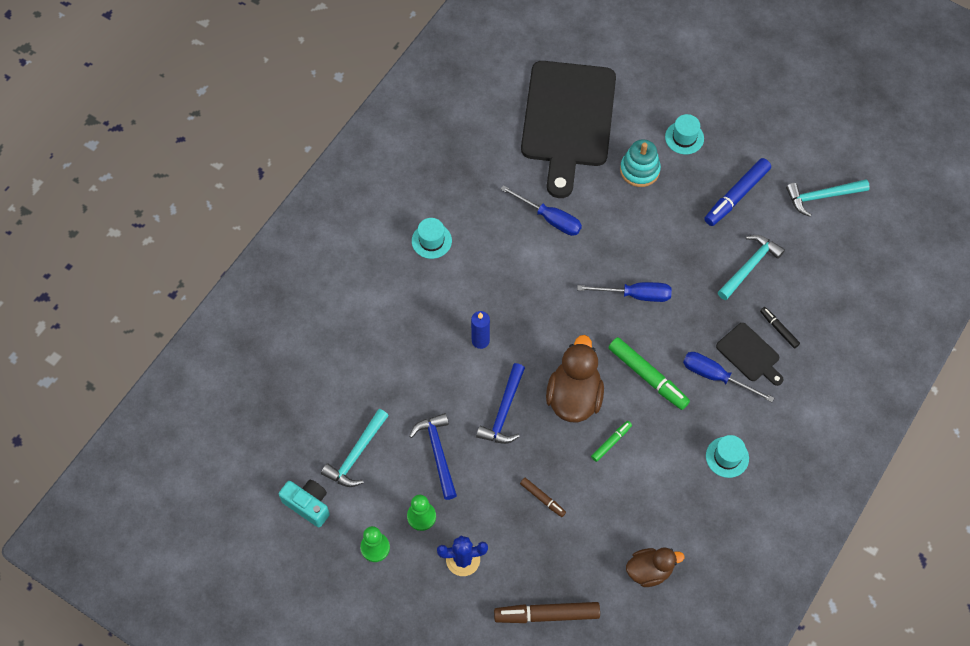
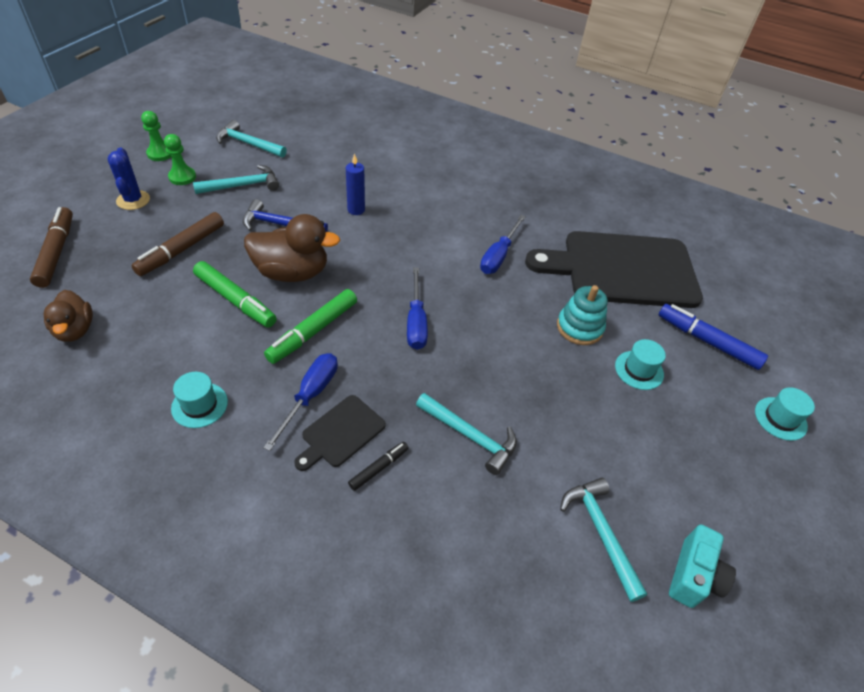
camera: 80 degrees right, 15 degrees down
(308, 505) = (207, 122): turquoise camera -> turquoise camera (693, 576)
(431, 241) = (458, 181): turquoise hat -> turquoise hat (780, 418)
(438, 453) = (242, 186): blue hammer -> turquoise hammer
(542, 498) = (181, 250): brown marker -> brown marker, size x1.86
(611, 442) = (235, 300): green marker -> green marker, size x1.86
(736, 196) = (572, 423): blue marker -> blue marker (707, 341)

